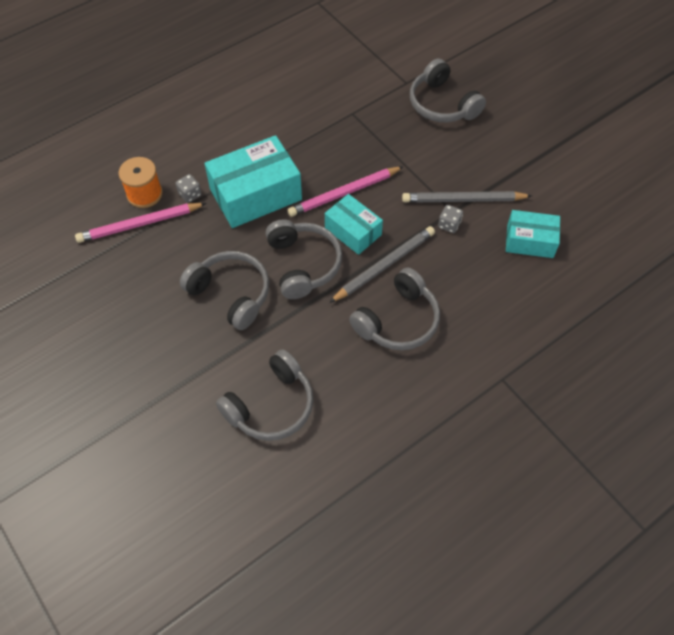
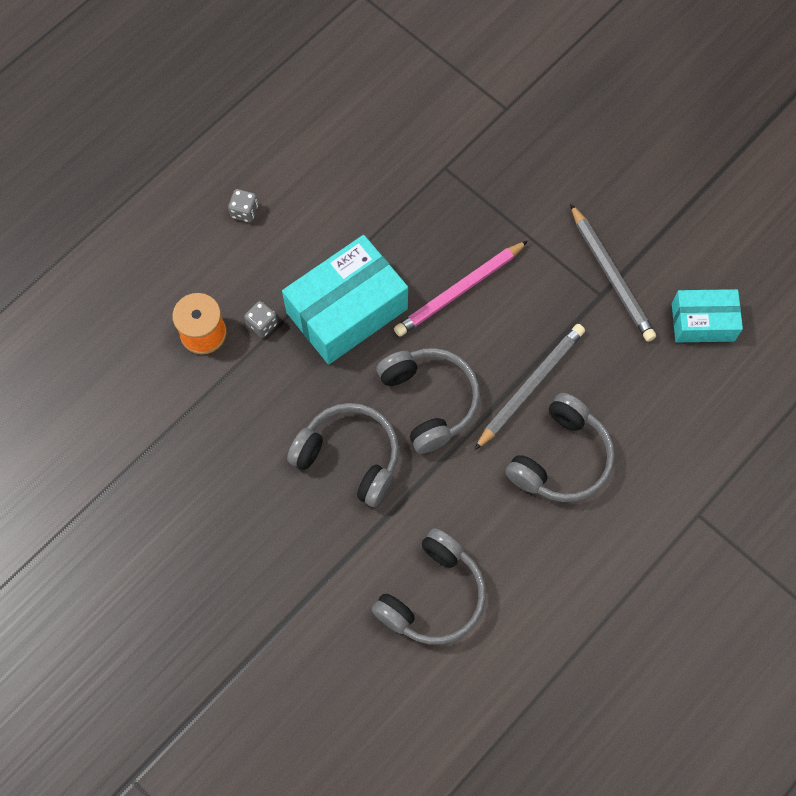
camera: 10 degrees left, 10 degrees up
(140, 224) = (209, 378): pink pencil -> none
(353, 231) = (482, 344): turquoise box -> none
(442, 104) = (559, 136): grey headphones -> none
(449, 225) = (599, 315): grey dice -> grey dice (244, 211)
(463, 200) = (611, 276): grey pencil -> grey pencil turned 105 degrees counterclockwise

